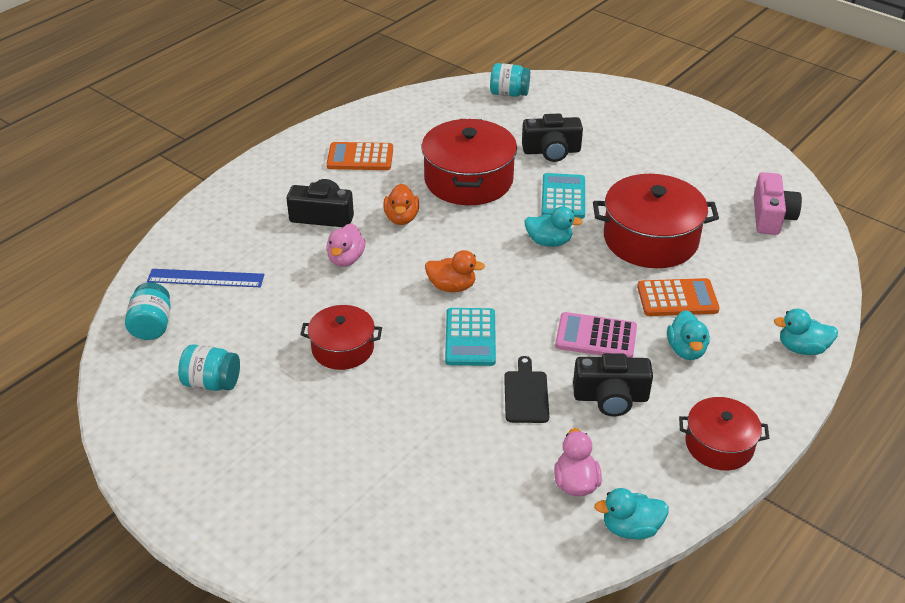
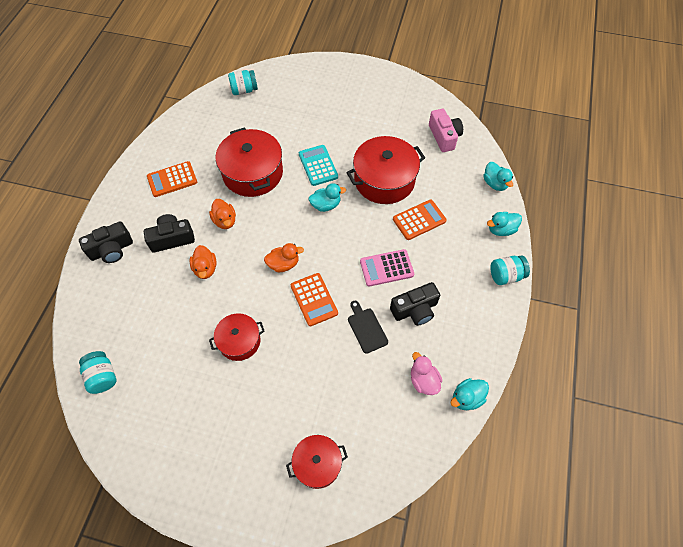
camera: 25 degrees left, 20 degrees up
(206, 278) = (119, 322): blue ruler -> none
(212, 383) = (168, 405): turquoise jar -> turquoise jar (506, 275)
(346, 259) = (205, 268): pink duck -> orange duck
(470, 337) = (314, 299): turquoise calculator -> orange calculator
(551, 151) = (293, 130): black camera -> black camera (112, 250)
(686, 350) = (440, 257): turquoise duck -> turquoise duck (495, 183)
(719, 445) = (487, 318): red pot -> red pot (317, 464)

